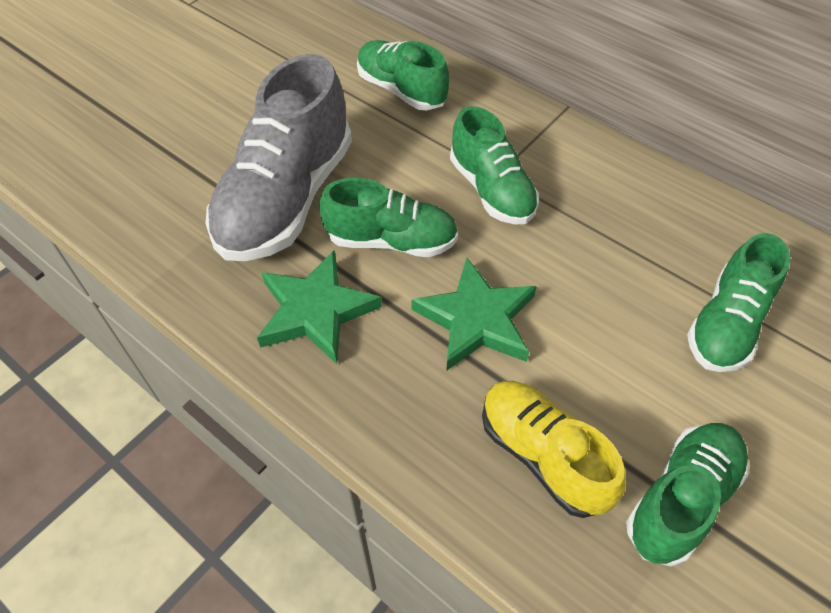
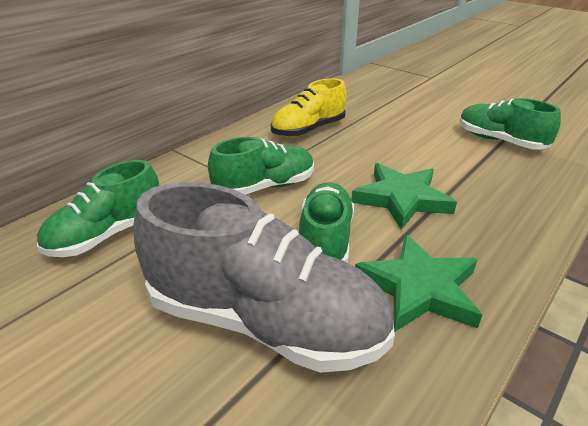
camera: 90 degrees left, 20 degrees down
(543, 455) = (499, 179): yellow shoe -> yellow shoe (308, 130)
(726, 324) = (379, 118): green shoe -> none

